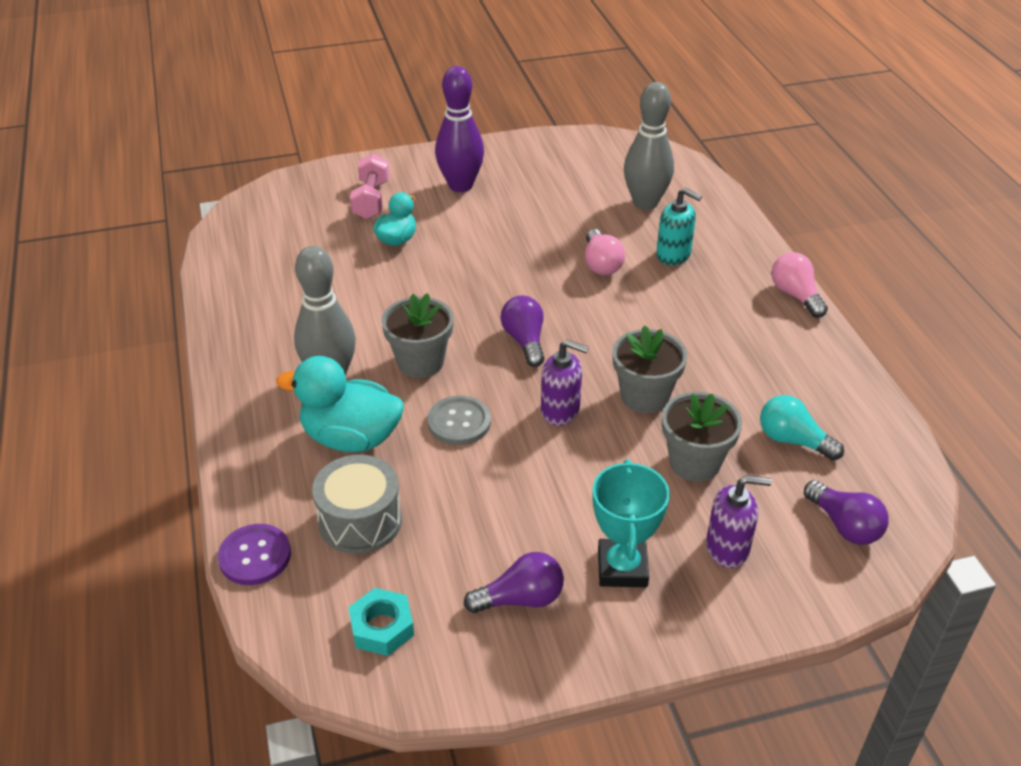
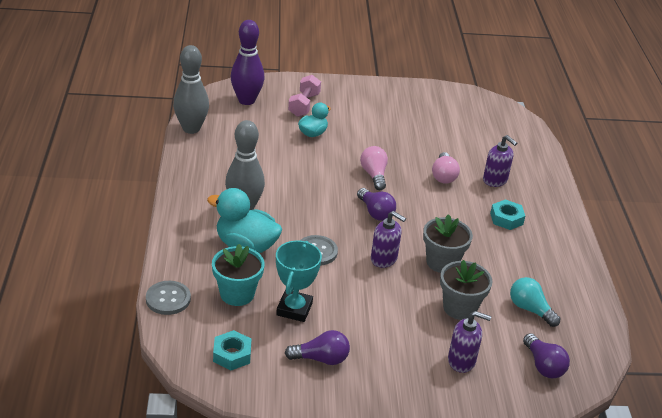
camera: 10 degrees right, 5 degrees down
(255, 556) = (168, 299): purple button -> grey button
(360, 521) = (237, 294): grey drum -> turquoise flower pot
(420, 362) = (304, 211): grey flower pot -> none
(460, 185) = (366, 107): purple bowling pin -> purple bowling pin (246, 100)
(525, 341) = (375, 212): purple light bulb -> purple light bulb turned 150 degrees clockwise
(622, 568) = (390, 356): turquoise trophy -> turquoise trophy (294, 309)
(645, 203) = (488, 143): grey bowling pin -> grey bowling pin (191, 129)
(673, 255) = (495, 180): turquoise soap dispenser -> purple soap dispenser
(709, 309) = (506, 219): none -> turquoise nut
(795, 295) = (569, 222): pink light bulb -> pink light bulb (374, 175)

